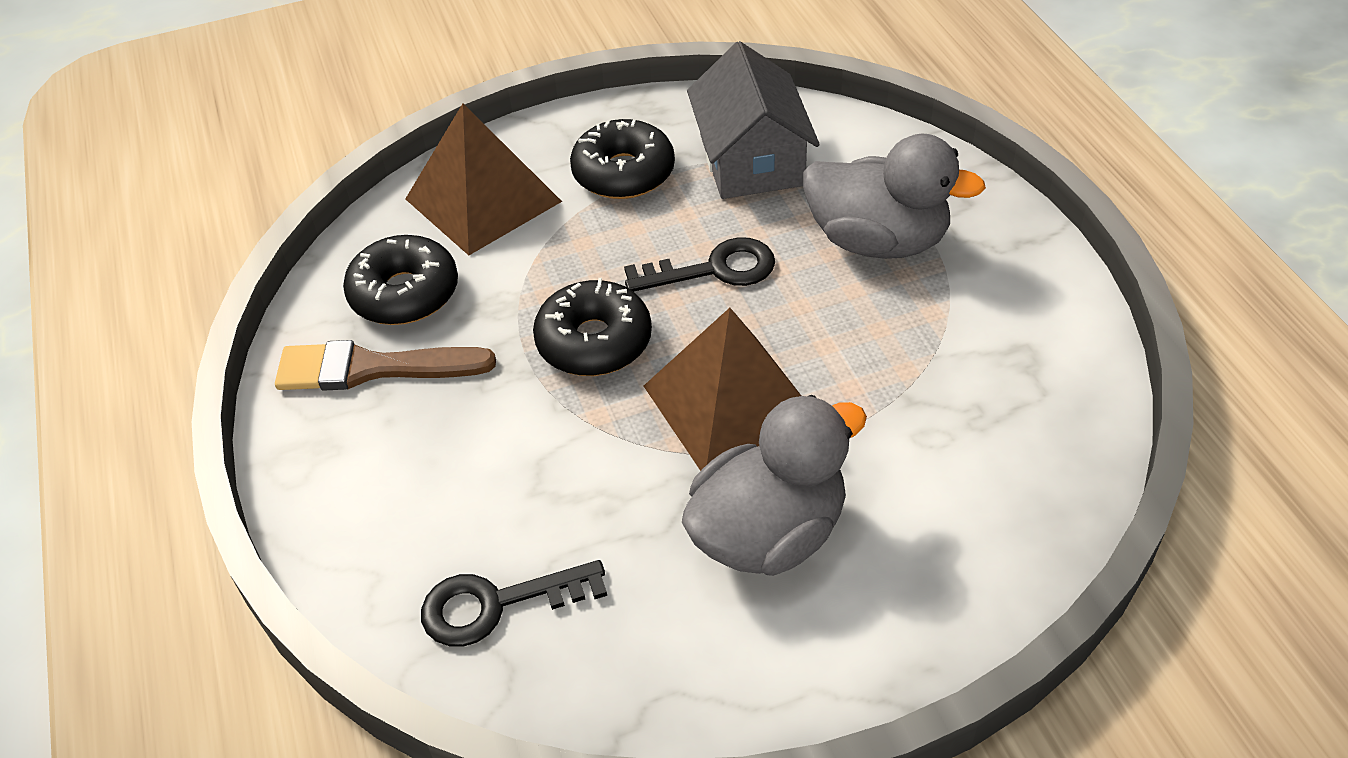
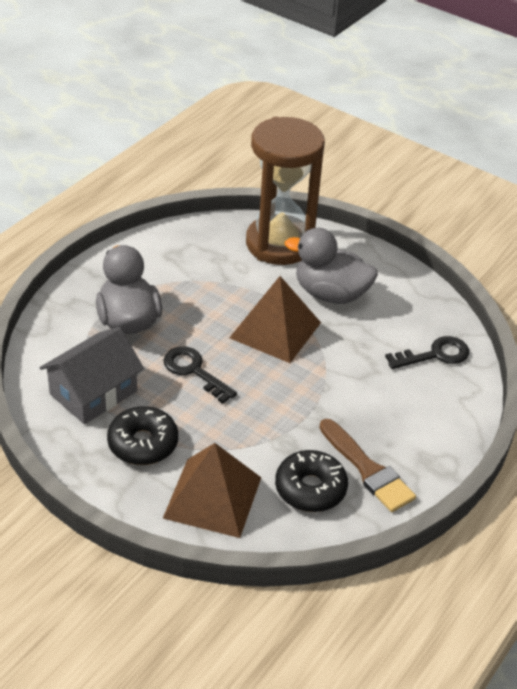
camera: 130 degrees left, 5 degrees down
(496, 604) = (435, 355): black key -> black key turned 60 degrees counterclockwise
(594, 341) = (278, 393): black donut -> none
(970, 530) = (279, 244): none -> brown hourglass

